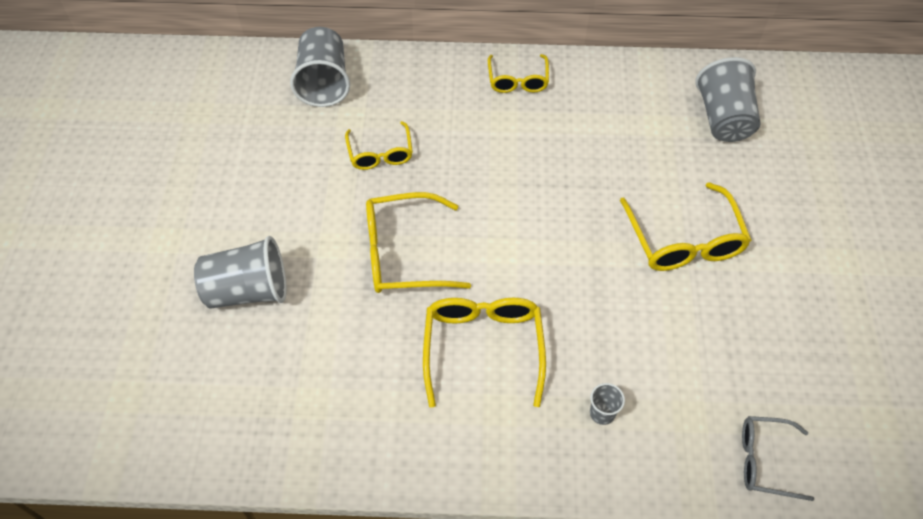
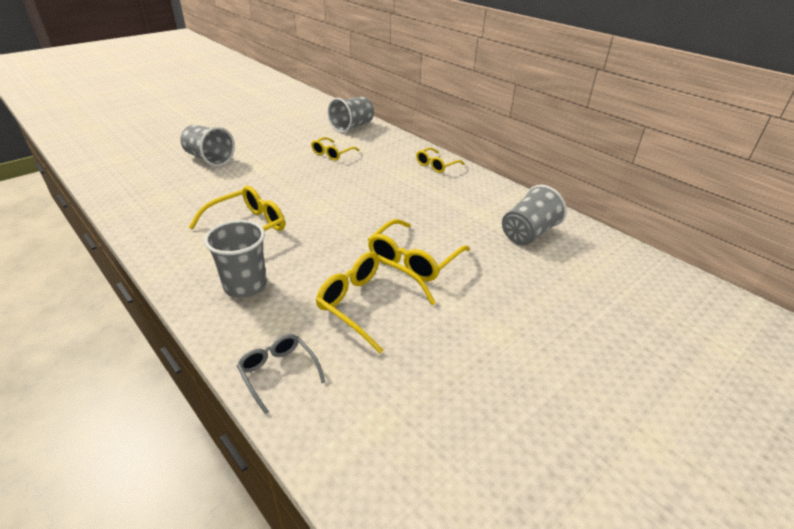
camera: 45 degrees right, 20 degrees down
(403, 253) = (280, 183): yellow glasses -> yellow glasses (367, 304)
(602, 413) = (245, 285): grey cup -> grey cup, size x2.17

